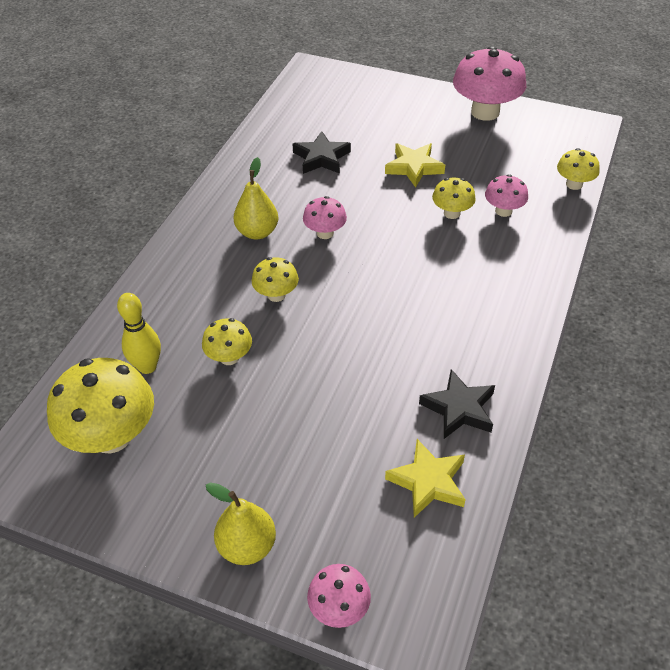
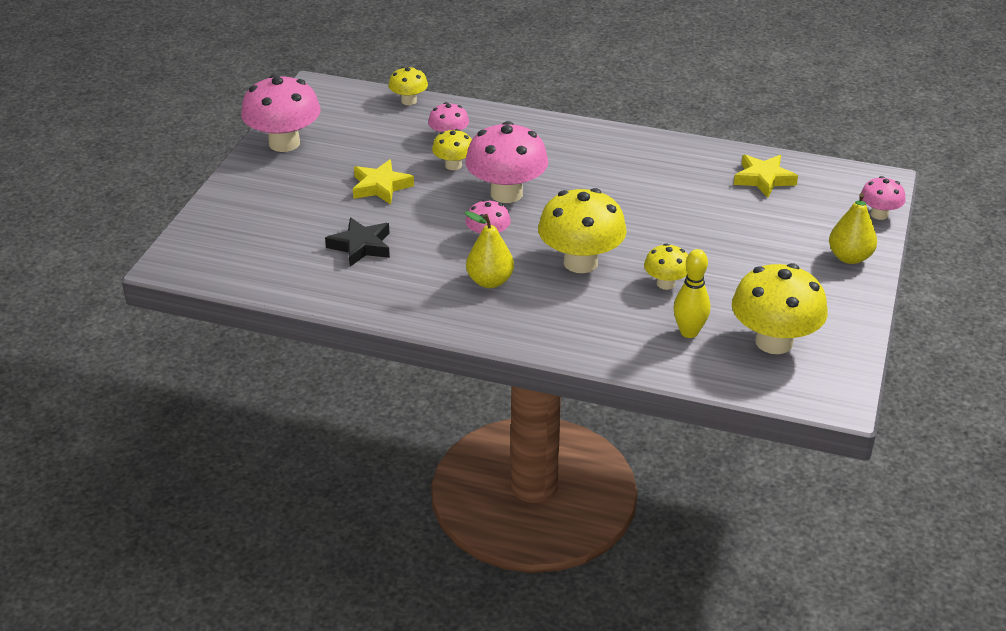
camera: 95 degrees left, 10 degrees down
(276, 295) = (580, 262): yellow mushroom -> yellow mushroom, size x1.90
(400, 248) = (506, 193): none -> pink mushroom
(459, 408) = (691, 165): black star -> none

